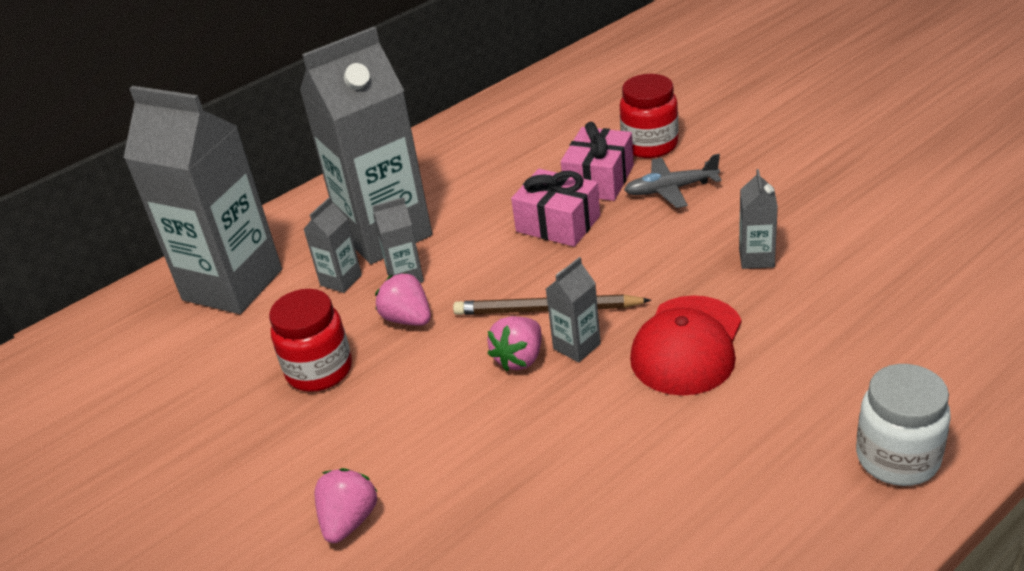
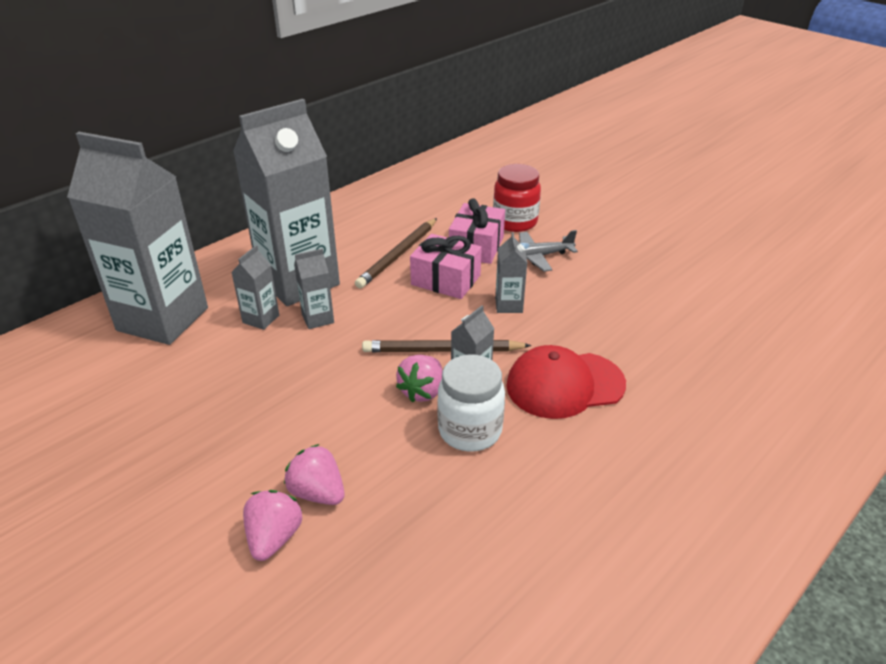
camera: 10 degrees left, 0 degrees up
(319, 370) = (243, 397): red jar -> none
(408, 319) = (321, 354): pink strawberry -> pink strawberry (317, 492)
(504, 195) = (398, 255): none -> brown pencil
(687, 346) = (564, 385): red cap -> red cap turned 60 degrees clockwise
(756, 258) = (612, 314): grey carton -> grey carton (508, 305)
(897, 458) = (754, 486): white jar -> white jar (470, 430)

